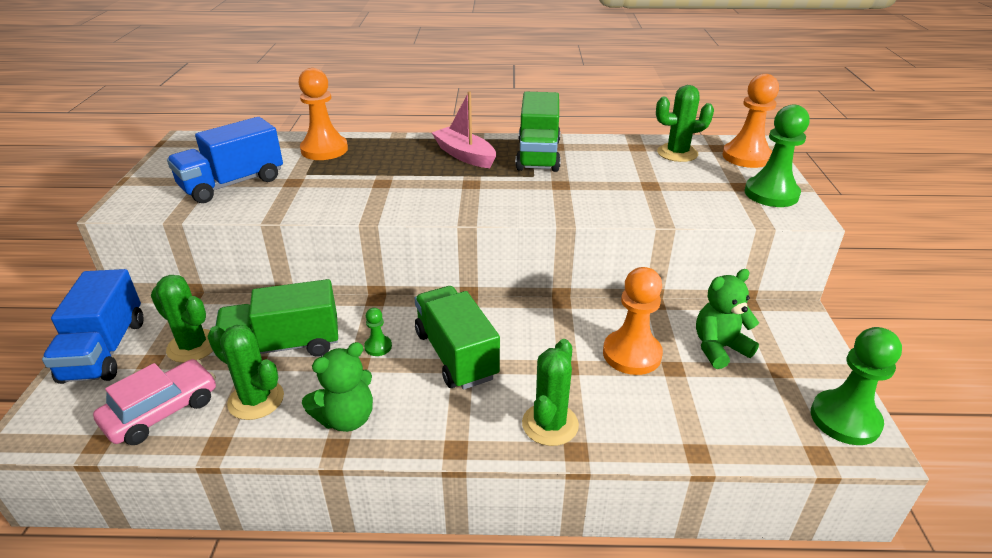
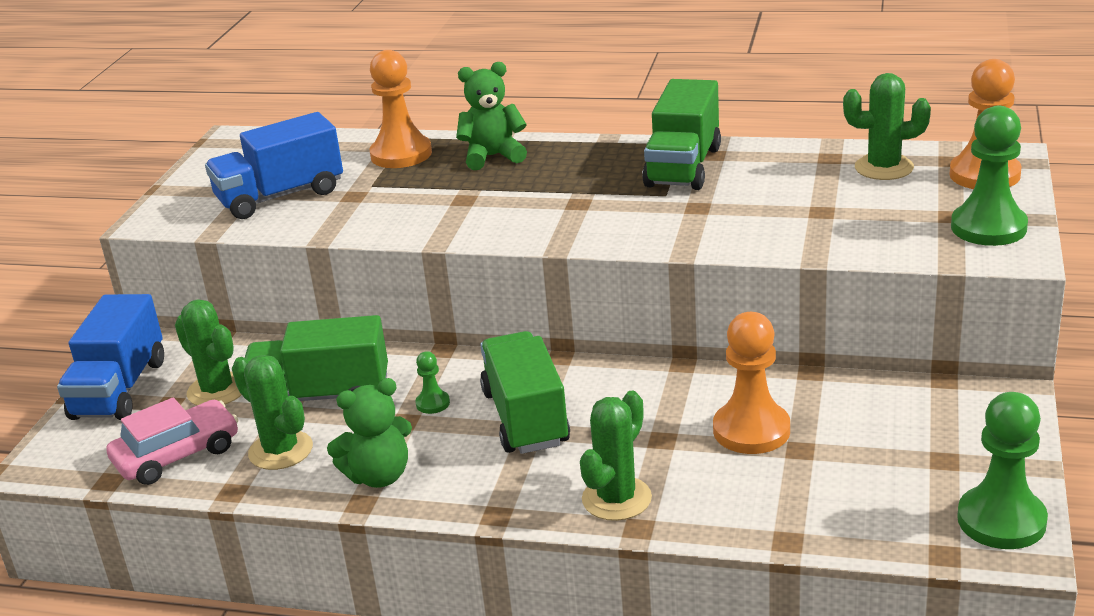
camera: 15 degrees right, 5 degrees down
(464, 155) = (582, 165): pink boat -> none
(719, 348) = (873, 430): green teddy bear -> green teddy bear (493, 156)

